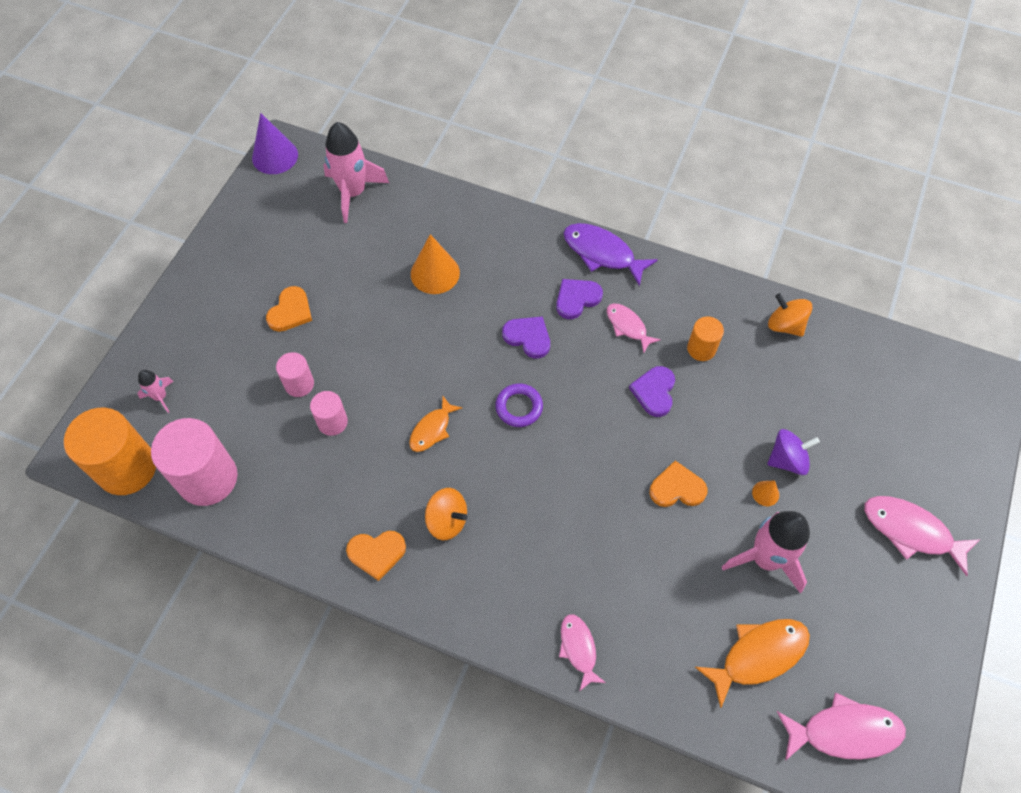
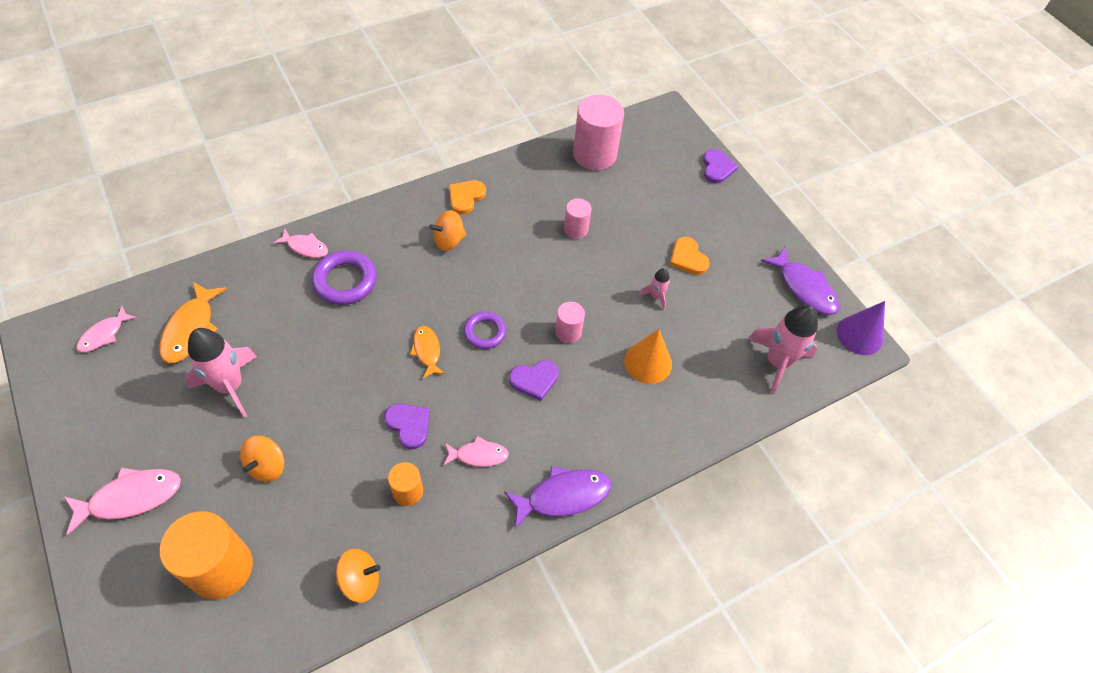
camera: 125 degrees right, 5 degrees down
(127, 468) = (636, 127): orange cylinder -> orange cylinder (221, 568)
(160, 397) = (675, 163): pink rocket -> pink rocket (656, 296)
(252, 213) = (804, 288): none -> purple fish
(299, 384) = (621, 229): pink cylinder -> pink cylinder (568, 332)
(432, 429) = (518, 274): orange fish -> orange fish (427, 351)
(577, 299) = (537, 440): purple heart -> purple heart (717, 168)
(579, 570) = (345, 281): none -> purple ring
(677, 488) = (330, 377): orange heart -> none
(765, 493) = (264, 428): orange cone -> none
(787, 460) = (267, 466): purple spinning top -> orange spinning top
(844, 731) = (104, 334): pink fish -> pink fish, size x0.62

